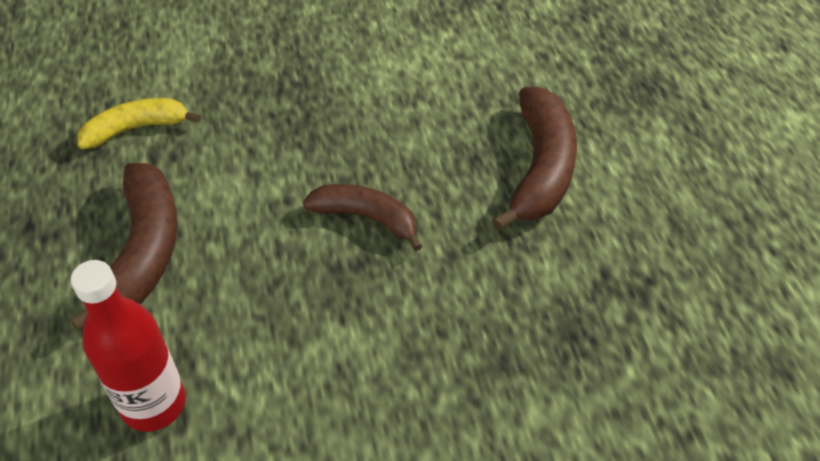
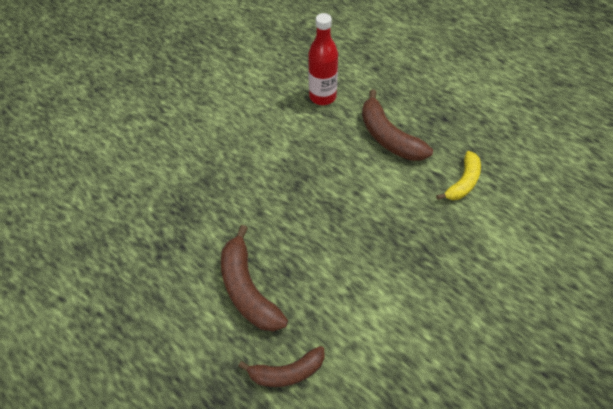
camera: 145 degrees right, 5 degrees up
(366, 218) = (312, 206): brown banana -> brown banana (287, 372)

